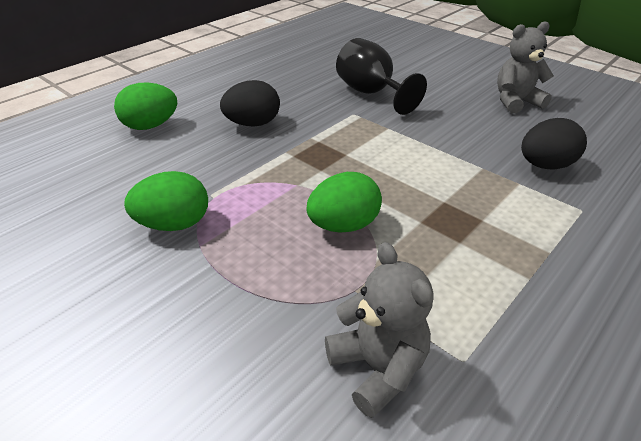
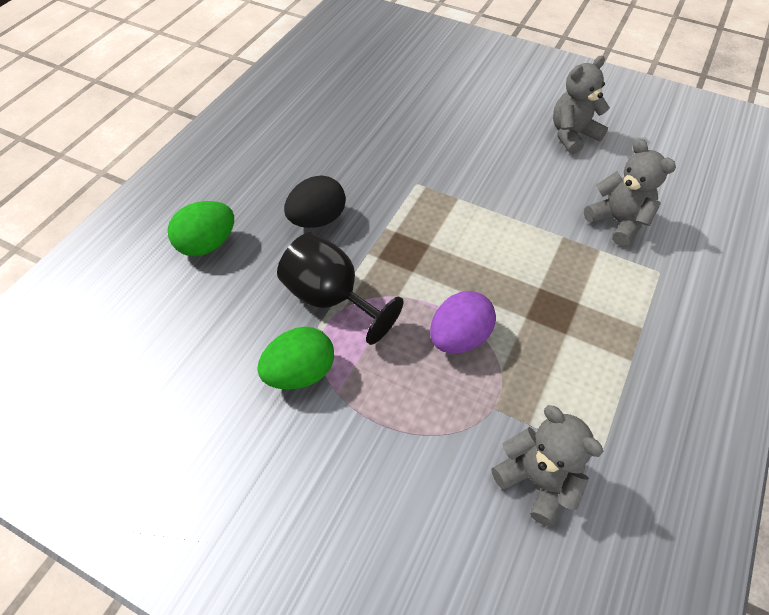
camera: 15 degrees left, 15 degrees up
(343, 225) = (459, 338): green egg -> purple egg
(371, 93) = (424, 148): black goblet -> black goblet (331, 298)
(545, 165) = (618, 222): black egg -> grey teddy bear

